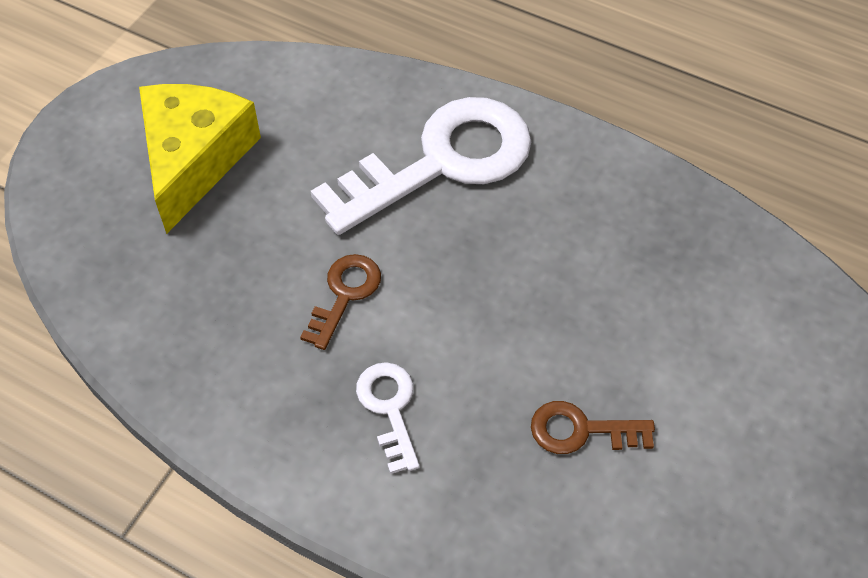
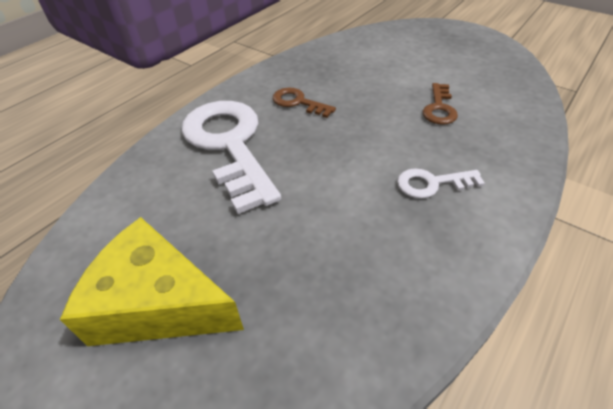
camera: 80 degrees left, 10 degrees down
(345, 294) = (334, 201): brown key -> brown key (298, 102)

